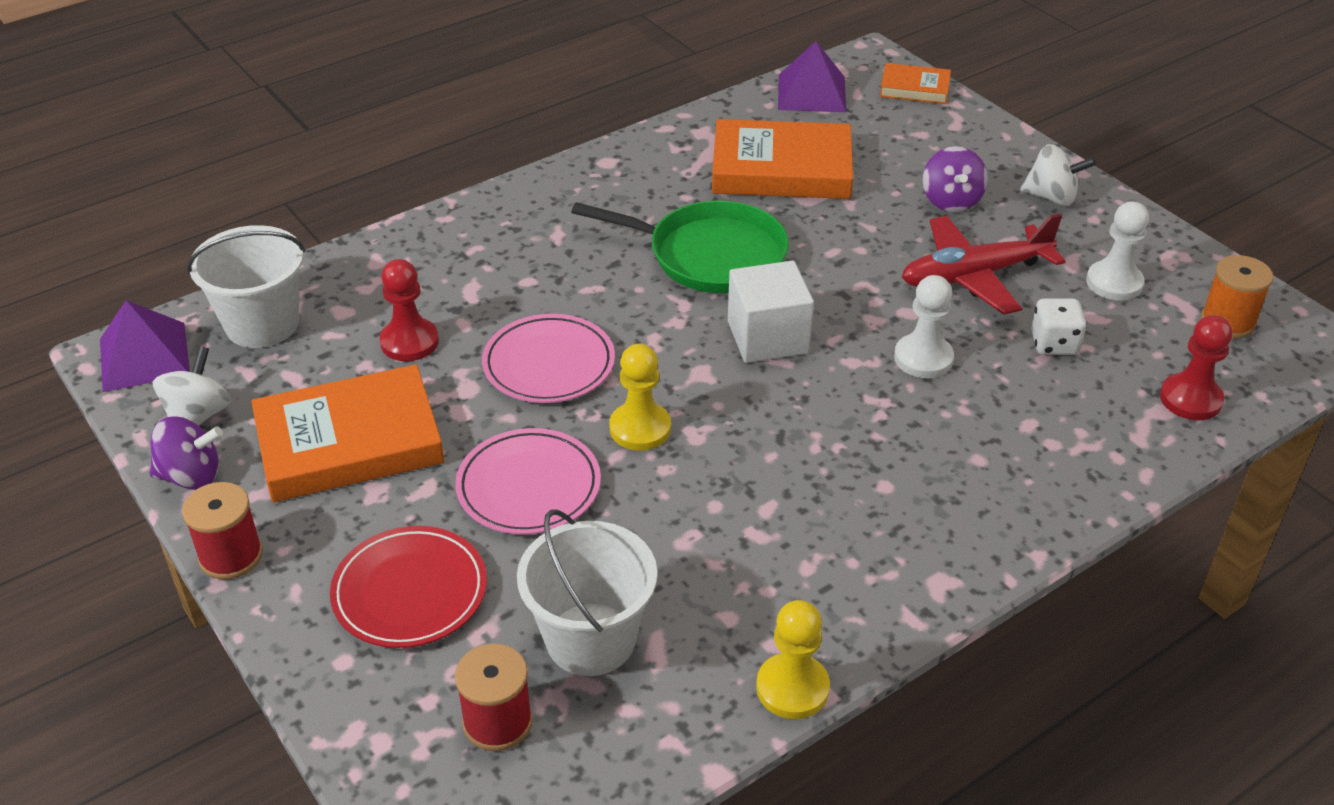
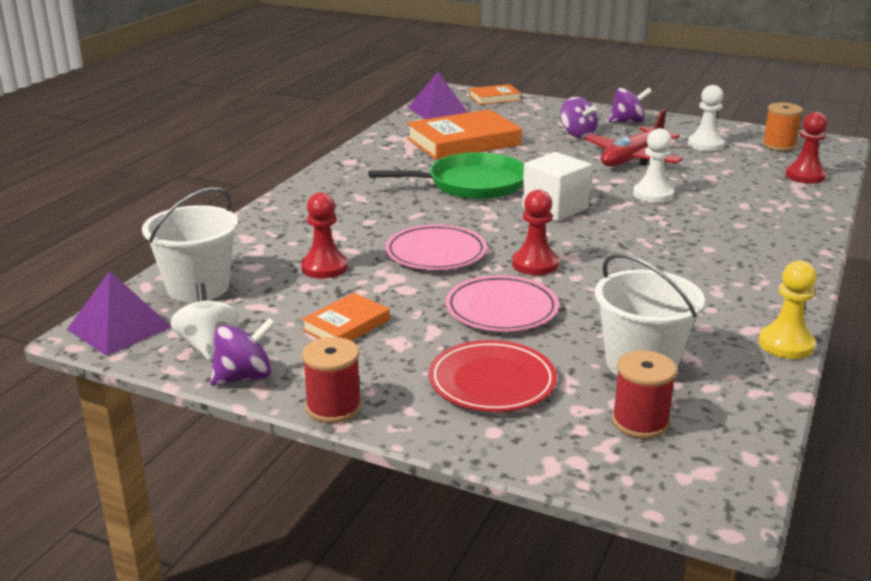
camera: 30 degrees left, 15 degrees down
(349, 442) = (346, 325): orange book -> orange book, size x0.52
(640, 428) = (535, 264): yellow pawn -> red pawn
(1051, 197) = (627, 122): white spinning top -> purple spinning top
(1054, 344) = (710, 173): white dice -> none

